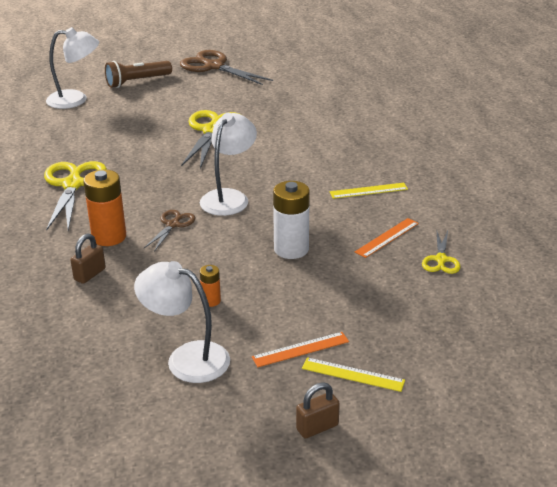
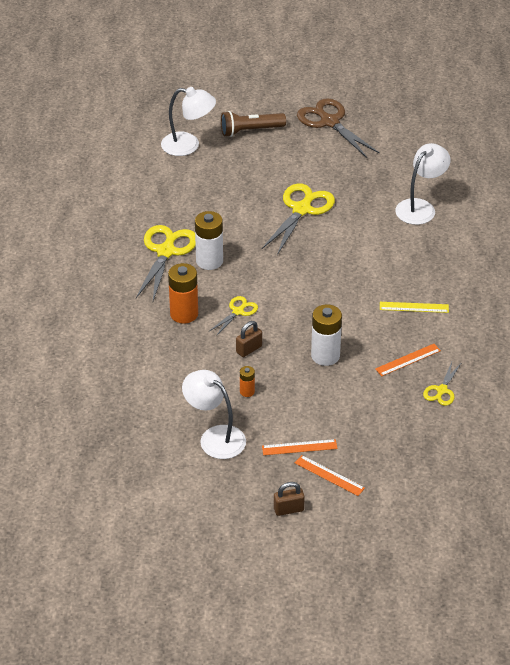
camera: 15 degrees right, 10 degrees up
(90, 274) = (161, 348): brown padlock -> brown padlock (249, 349)
(125, 185) = (209, 261): none -> white battery
(173, 225) = (238, 311): brown scissors -> yellow scissors
(229, 197) = (292, 291): white lamp -> white lamp (420, 207)
(353, 374) = (329, 475): yellow ruler -> orange ruler

